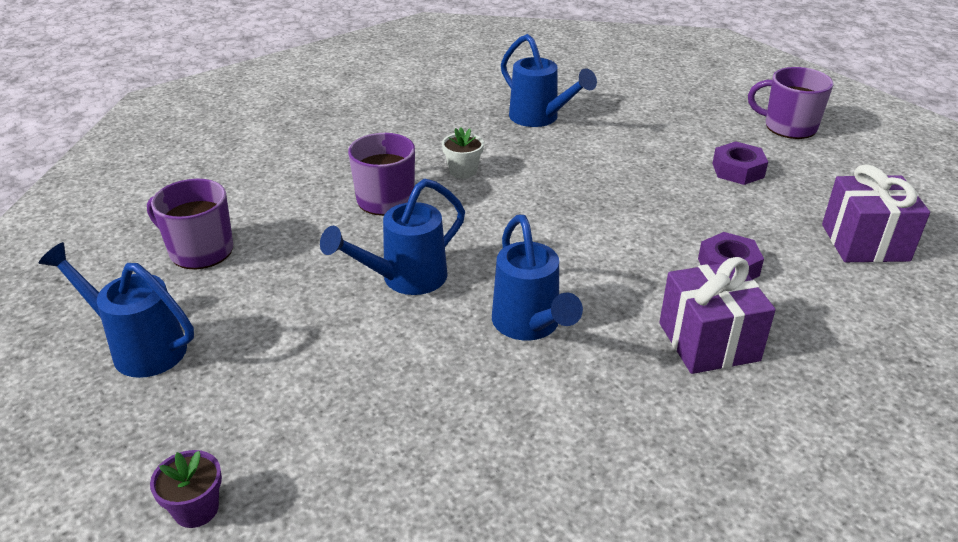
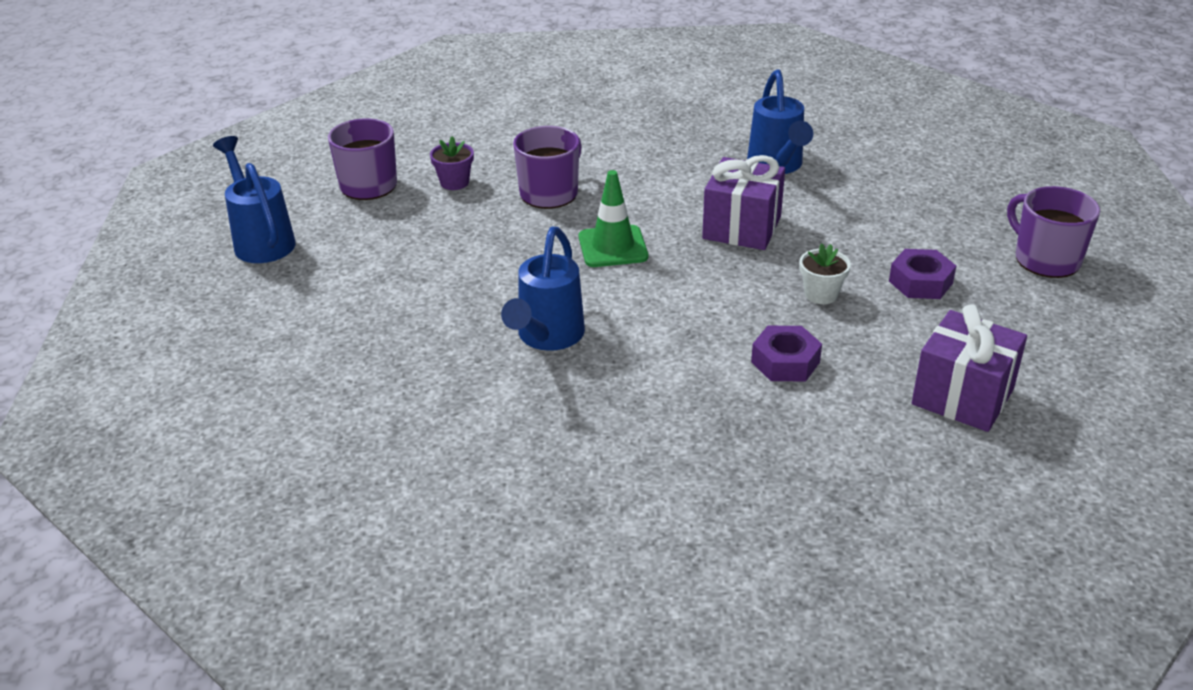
camera: 35 degrees right, 0 degrees up
(196, 509) = (195, 357): purple flower pot -> purple flower pot (454, 182)
(404, 279) = (491, 263): blue watering can -> none
(463, 171) = (644, 191): white flower pot -> white flower pot (821, 294)
(492, 225) = (613, 247): none -> green traffic cone
(708, 342) = (682, 412): purple gift -> purple gift (742, 228)

